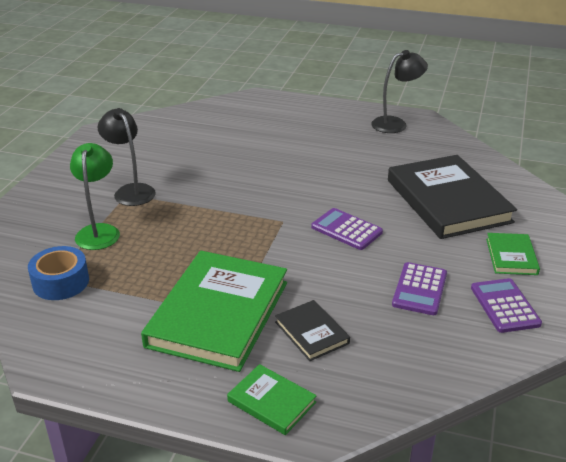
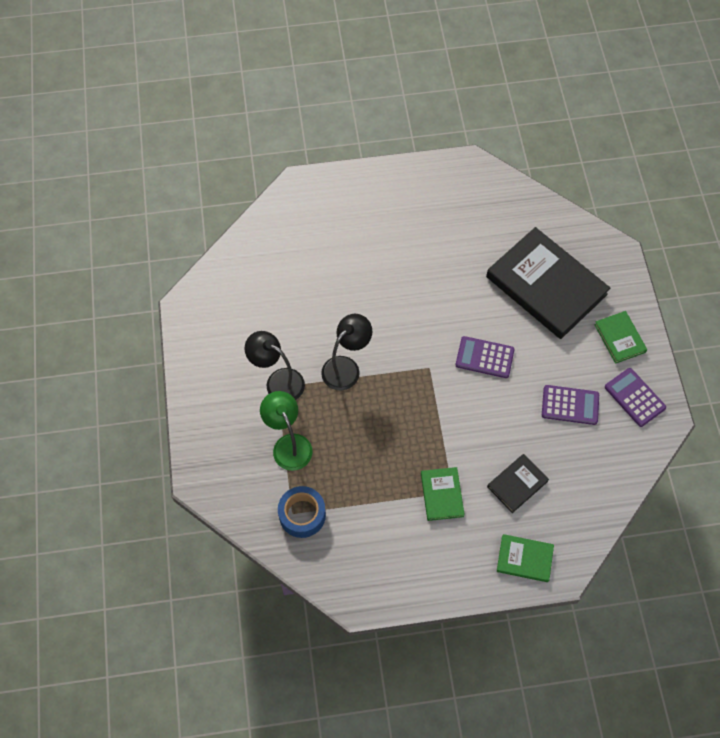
camera: 25 degrees left, 30 degrees up
(218, 314) = (442, 495): green book -> green book, size x0.46
(311, 332) = (517, 484): black book -> black book turned 75 degrees counterclockwise
(395, 124) = (453, 183): black lamp -> black lamp (346, 367)
(420, 289) = (570, 405): purple calculator -> purple calculator turned 75 degrees counterclockwise

